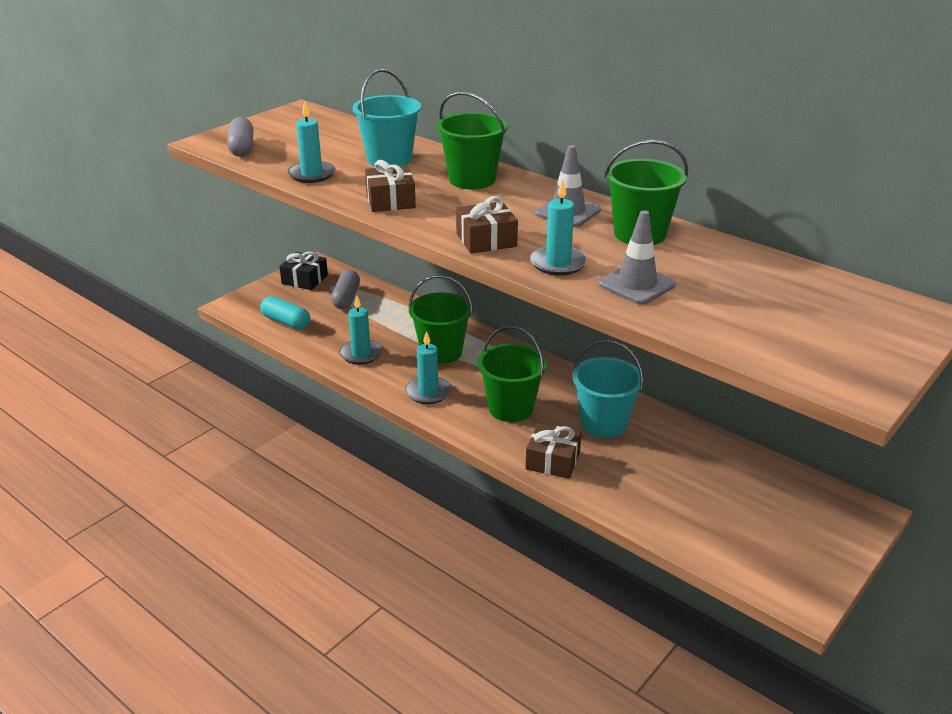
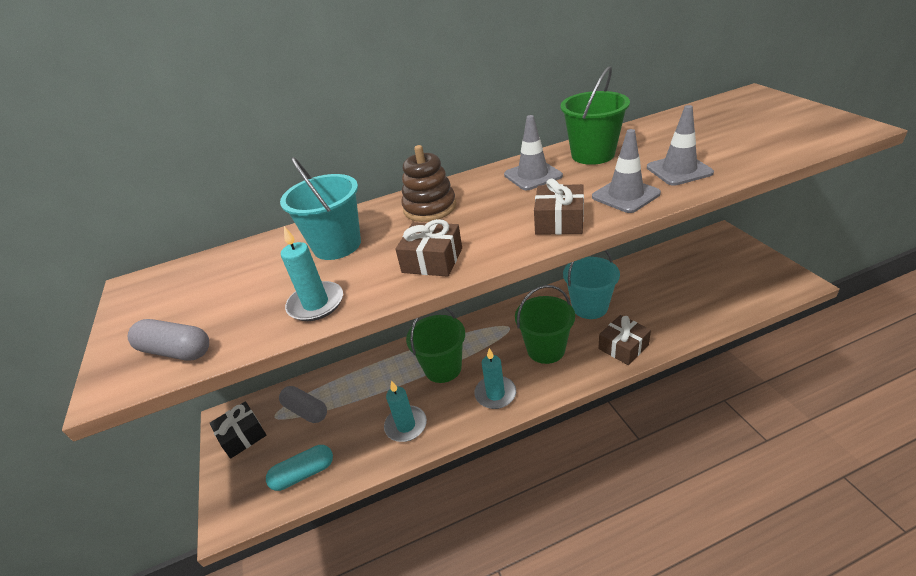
camera: 55 degrees left, 5 degrees up
(472, 180) = (430, 208): green bucket -> brown stacking toy
(558, 263) = (625, 195): turquoise candle -> grey traffic cone

